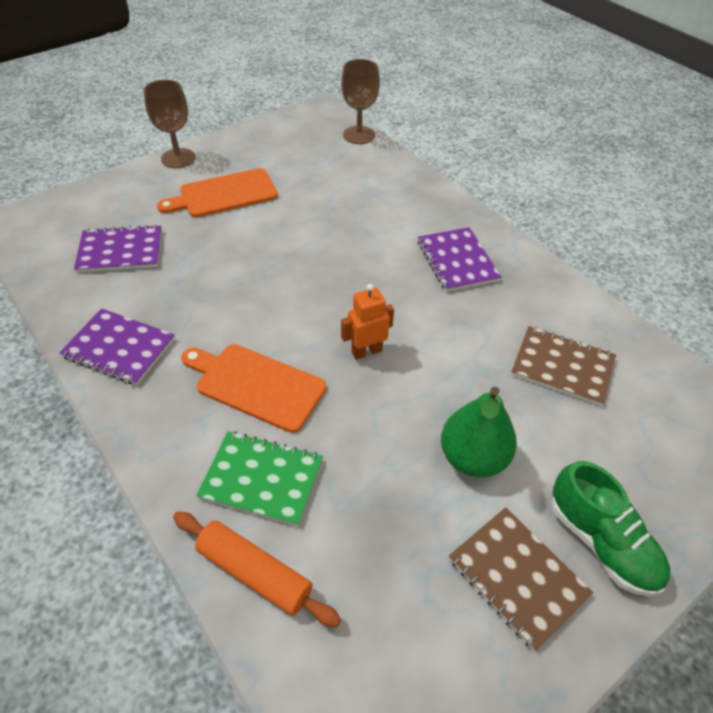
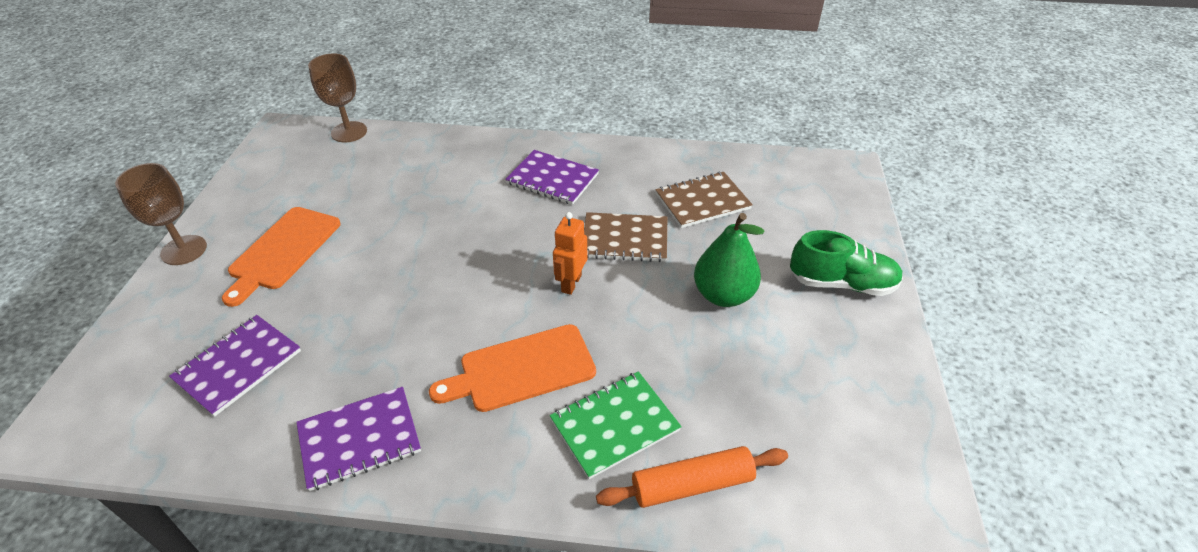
camera: 45 degrees left, 5 degrees down
(517, 577) = (829, 339): brown notebook -> brown notebook (625, 239)

